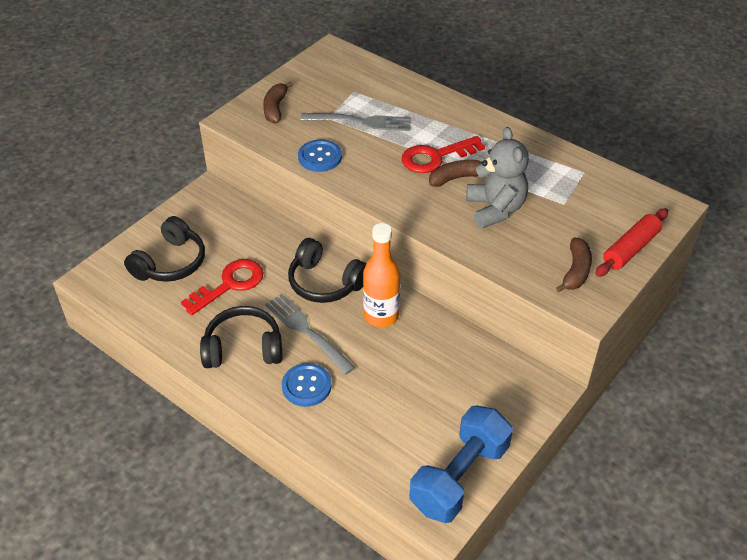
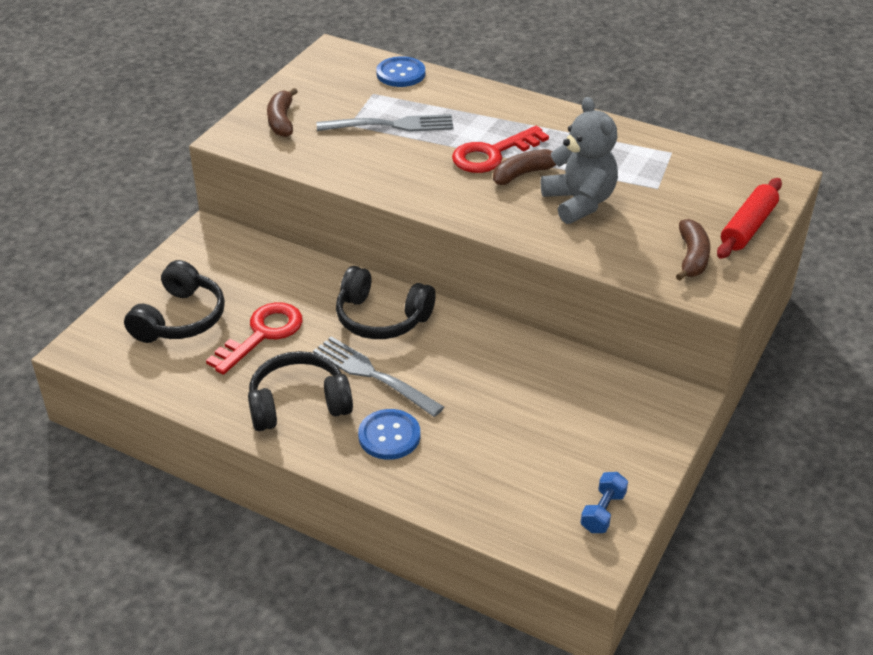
camera: 10 degrees left, 5 degrees down
(320, 157) = (352, 168): blue button -> blue button (401, 74)
(381, 315) = (460, 346): orange bottle -> none
(459, 477) = (603, 512): blue dumbbell -> blue dumbbell, size x0.44

